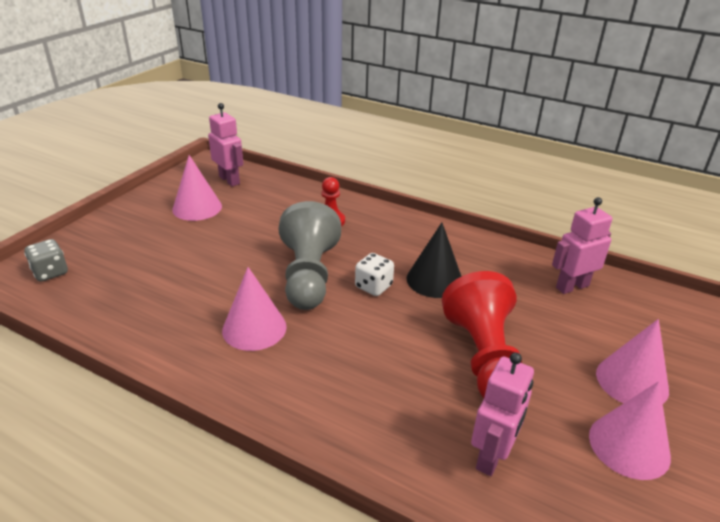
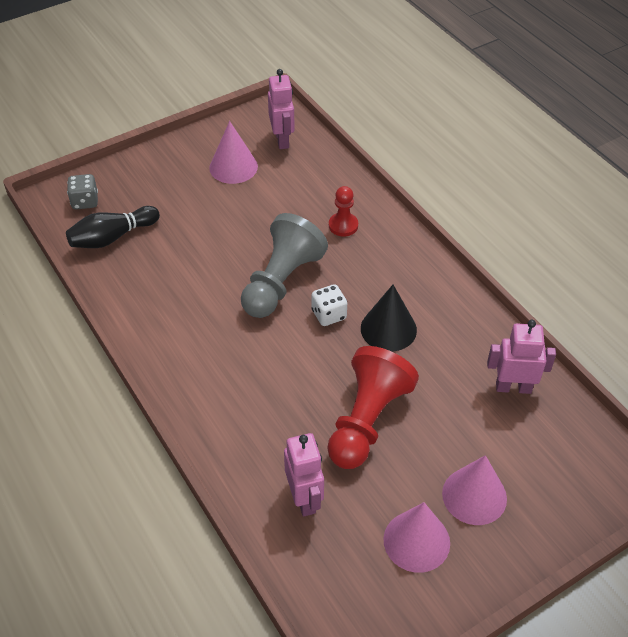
camera: 30 degrees right, 15 degrees up
(101, 293) = (112, 237): none -> black bowling pin
(254, 328) = (206, 317): pink cone -> none
(492, 456) = (305, 498): pink robot -> pink robot turned 75 degrees counterclockwise

